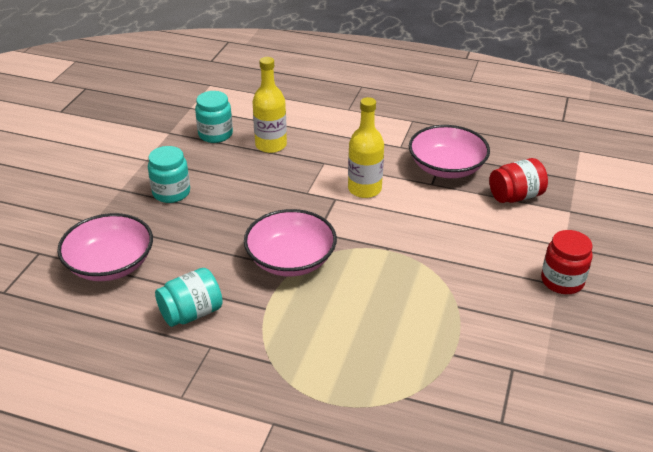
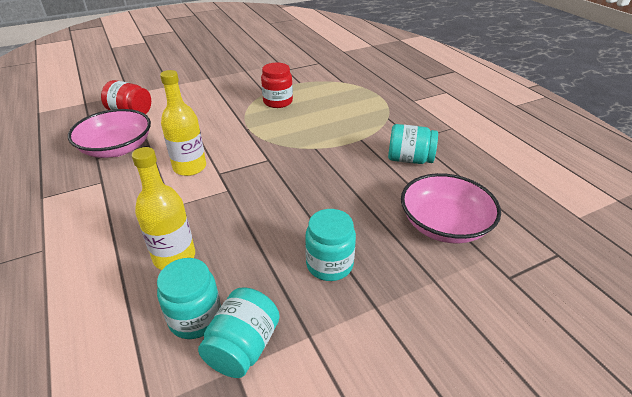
camera: 135 degrees left, 0 degrees up
(175, 139) = (243, 347): none -> turquoise jar
(291, 260) = (310, 154): pink bowl -> none
(562, 281) = (204, 77): red jar -> red jar (278, 102)

